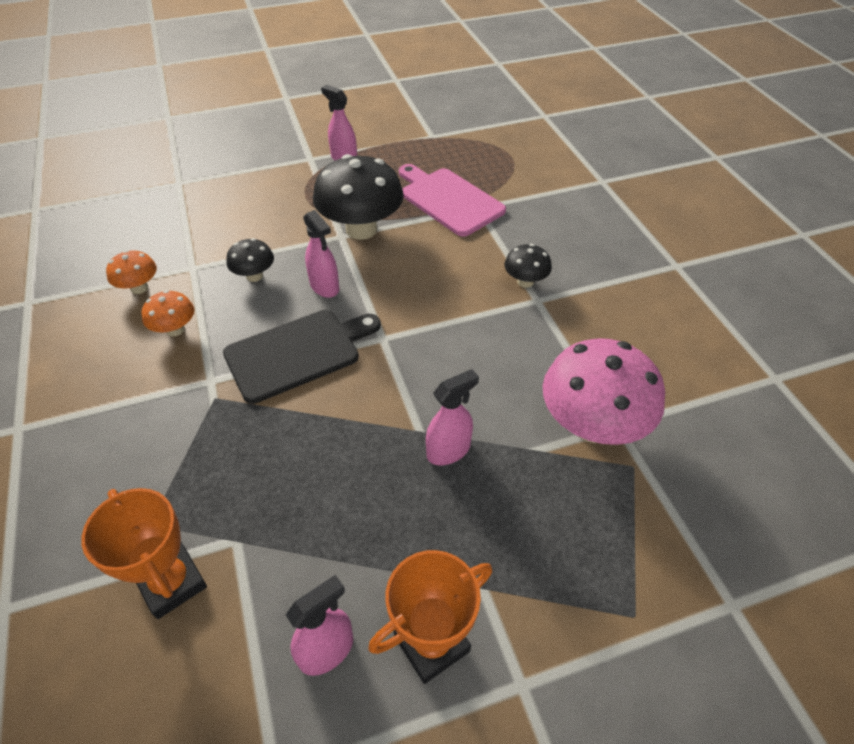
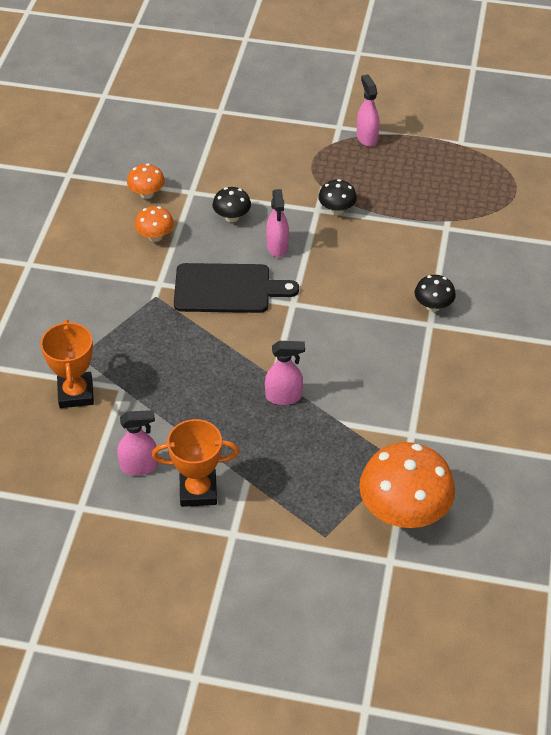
camera: 30 degrees right, 0 degrees up
(361, 229) = (336, 210): black mushroom -> black mushroom, size x0.49
(448, 200) = (427, 211): pink cutting board -> none
(592, 425) = (393, 425): pink mushroom -> none
(690, 527) = (403, 511): none -> orange mushroom

